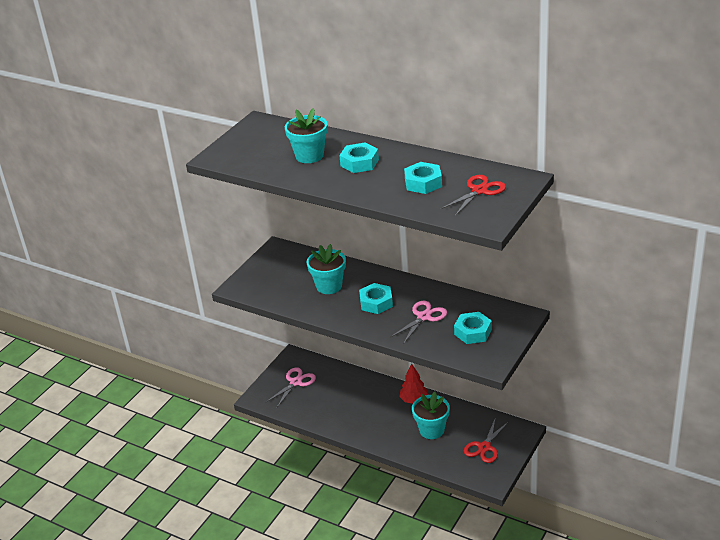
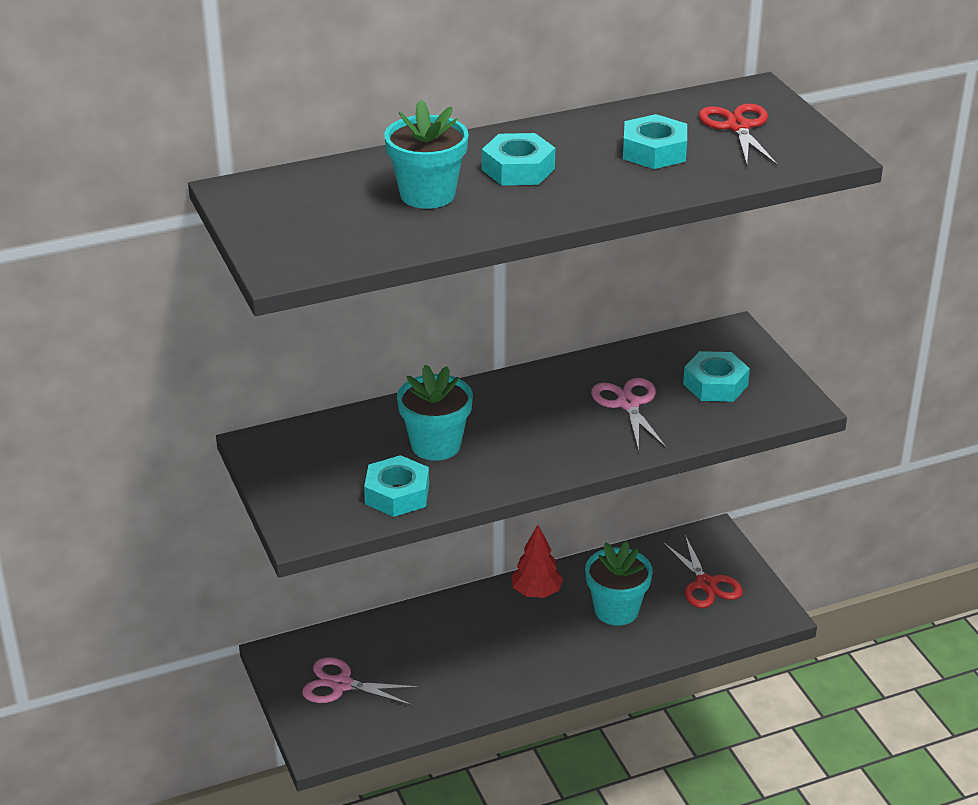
camera: 55 degrees left, 0 degrees up
(295, 382) = (341, 685): pink scissors -> pink scissors turned 60 degrees counterclockwise
(376, 303) = (538, 425): turquoise nut -> turquoise nut (397, 494)

